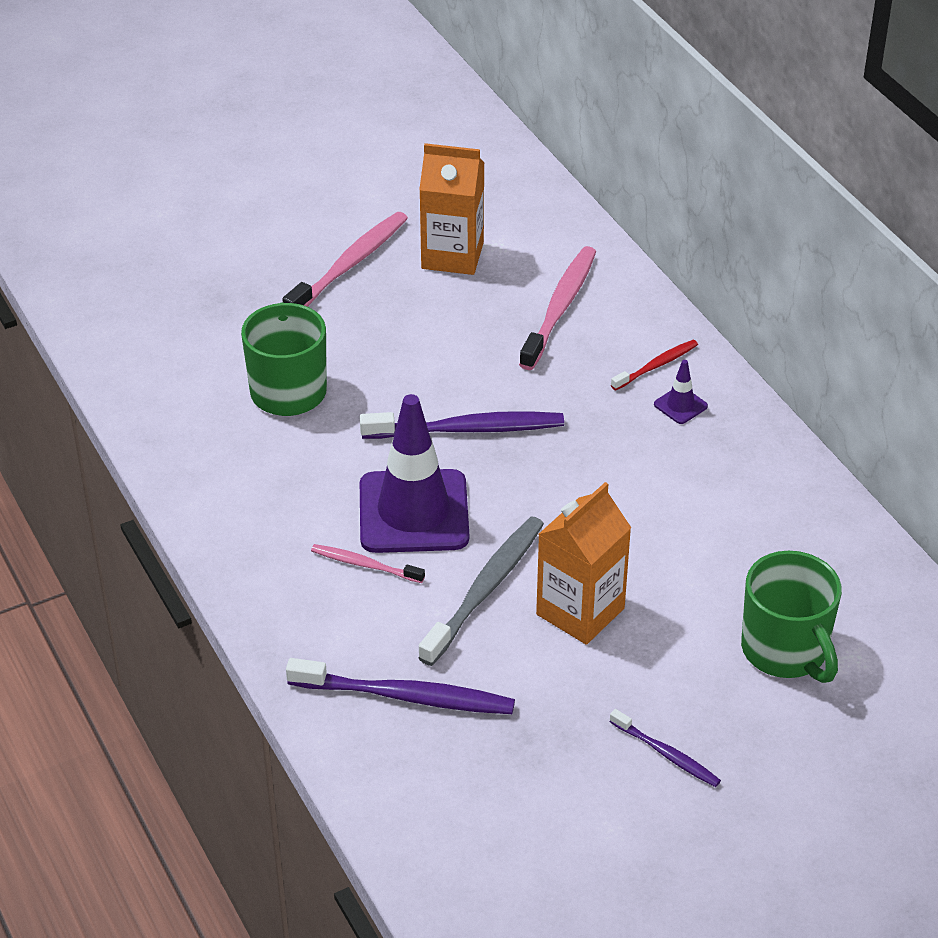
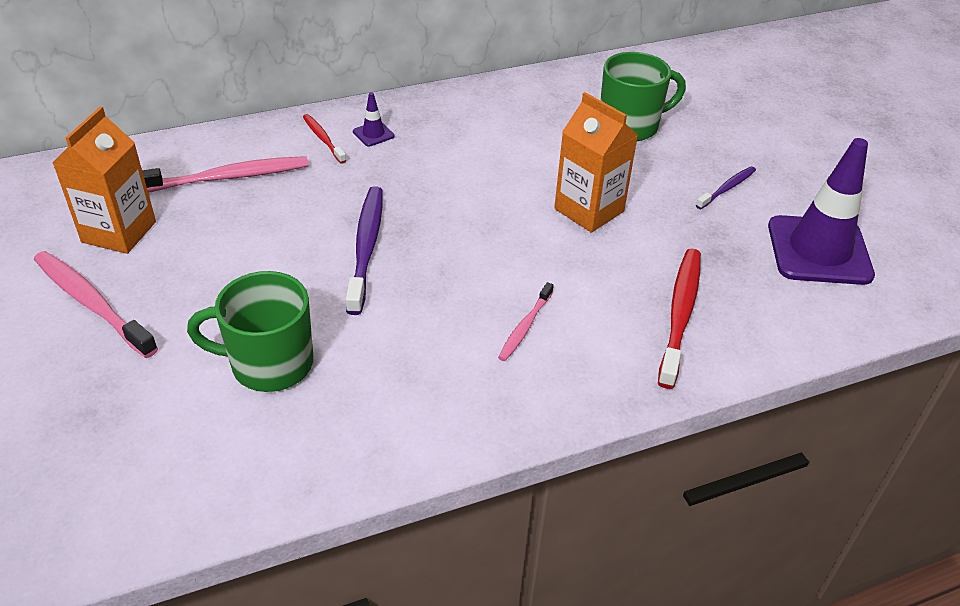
camera: 85 degrees left, 0 degrees up
(406, 696) = (680, 314): purple toothbrush -> red toothbrush
(413, 512) = (463, 290): purple traffic cone -> purple traffic cone (819, 251)
(485, 589) = (561, 257): grey toothbrush -> none
(560, 307) = (228, 177): pink toothbrush -> pink toothbrush turned 135 degrees clockwise

